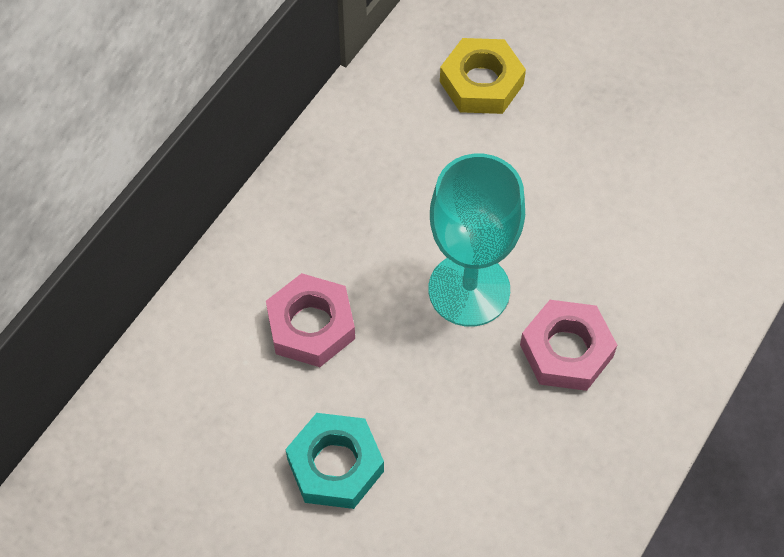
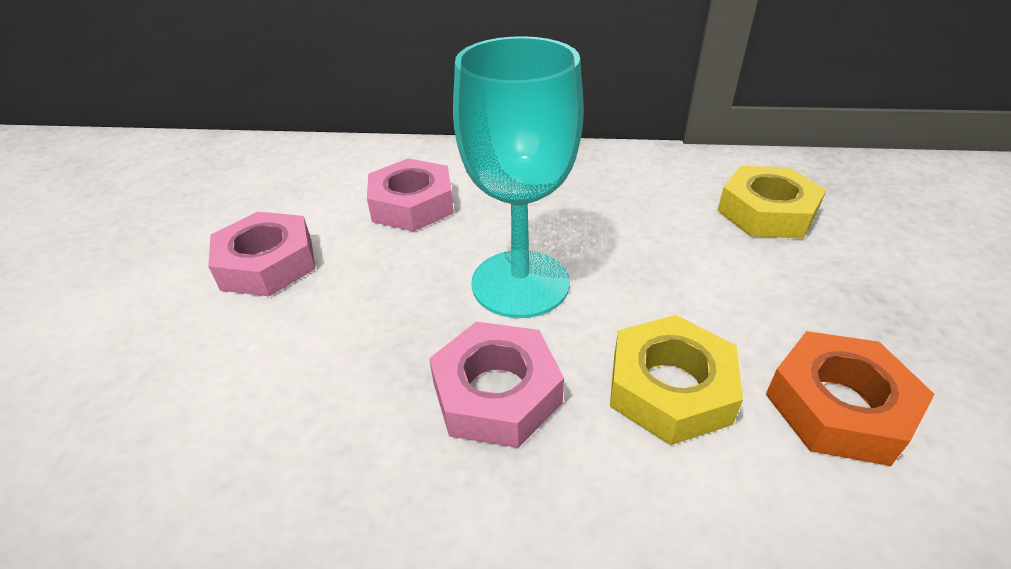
camera: 65 degrees right, 20 degrees down
(335, 465) = (267, 263): turquoise nut -> pink nut
(611, 254) = (670, 388): none -> yellow nut
(665, 180) = (838, 406): none -> orange nut

